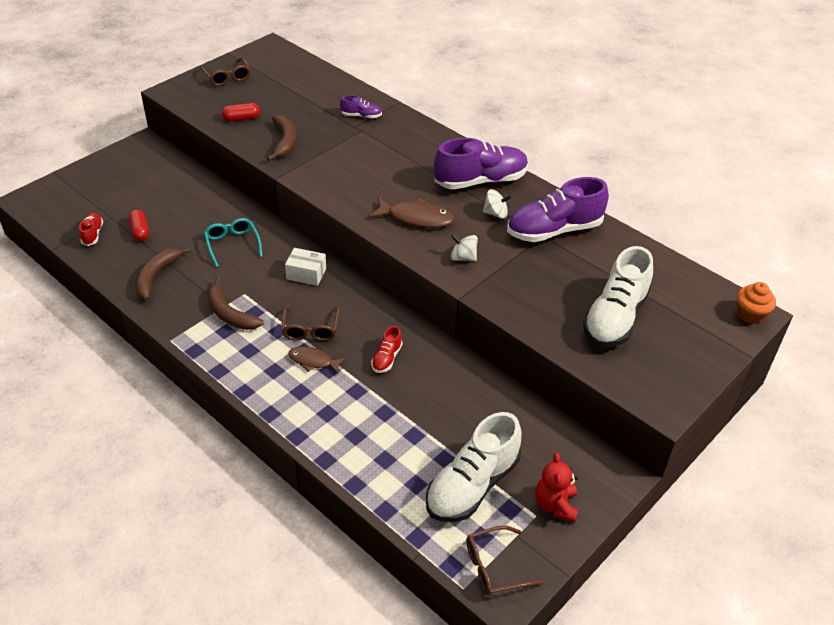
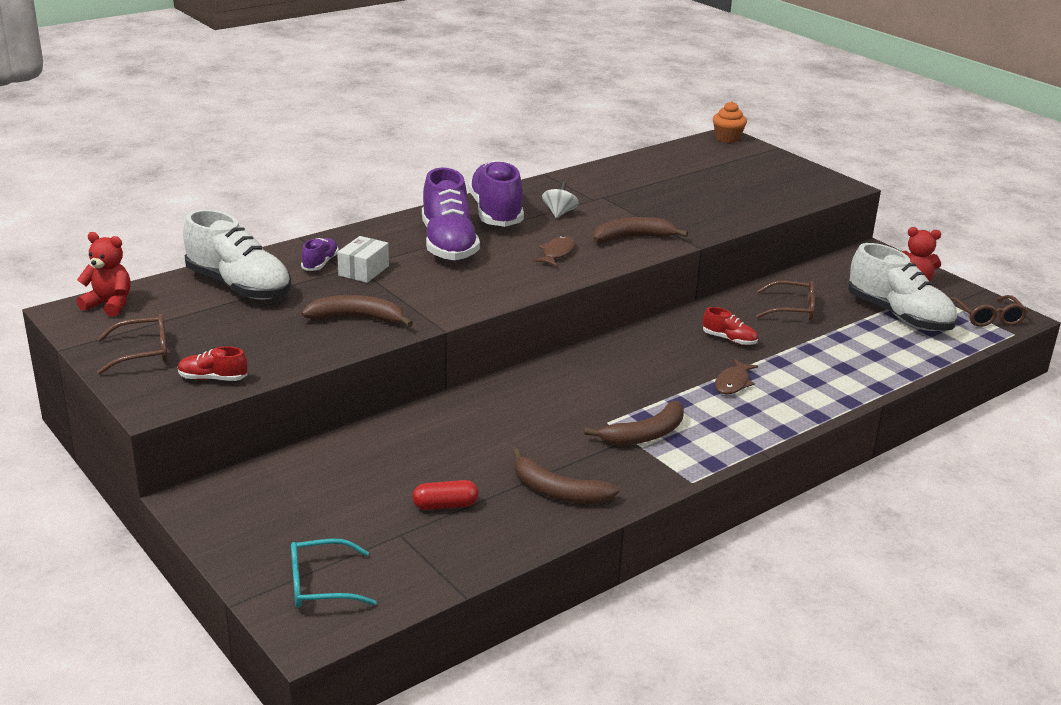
camera: 80 degrees left, 15 degrees down
(92, 234) = (438, 553): red shoe -> red shoe (213, 379)
(232, 244) = (501, 426): turquoise glasses -> turquoise glasses (321, 585)
(241, 118) = (277, 347): red capsule -> none
(283, 55) = (109, 305): none -> red teddy bear
(306, 274) = (576, 376): white box -> white box (363, 271)
(310, 329) = (678, 381): brown glasses -> brown glasses (792, 309)
(416, 218) = (557, 253): brown fish -> brown fish, size x0.64
(463, 257) = (633, 238): white spinning top -> brown banana
(554, 230) = (595, 191): purple shoe -> purple shoe (448, 244)
(615, 318) = (731, 186): white shoe -> white shoe (239, 286)

